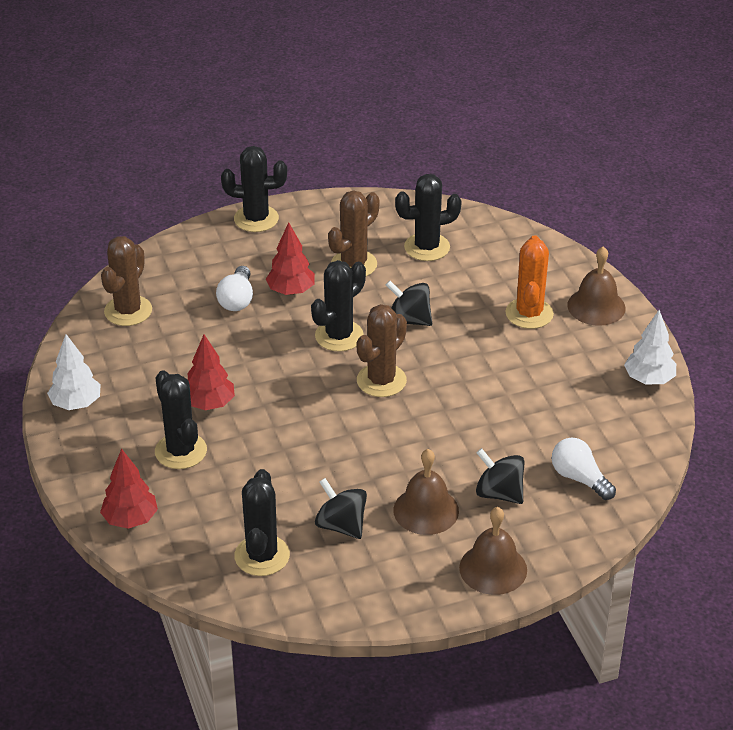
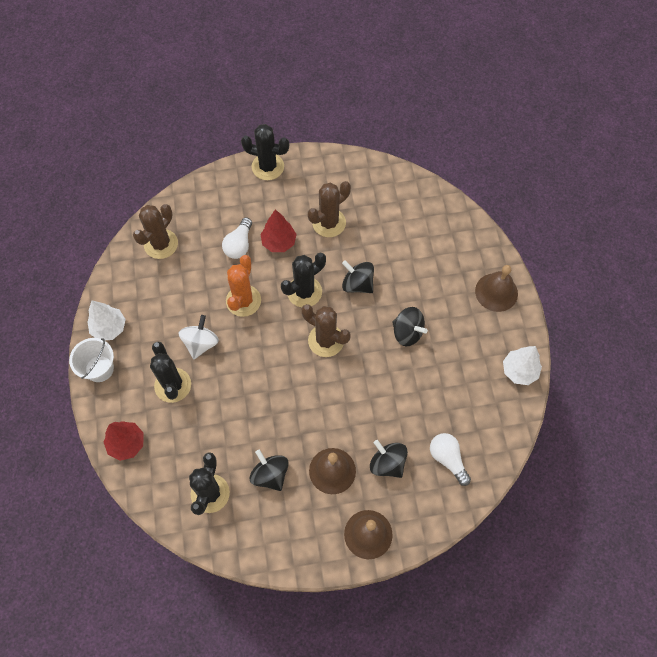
camera: 10 degrees right, 25 degrees up
(72, 447) = (99, 368): none -> white bucket
(209, 404) = (201, 343): red tree -> white spinning top
(381, 381) = (326, 340): brown cactus -> brown cactus turned 75 degrees clockwise
(427, 247) = (385, 214): black cactus -> none
(489, 360) = (407, 332): none -> black spinning top
(529, 314) = (445, 291): orange cactus -> orange cactus (243, 301)

